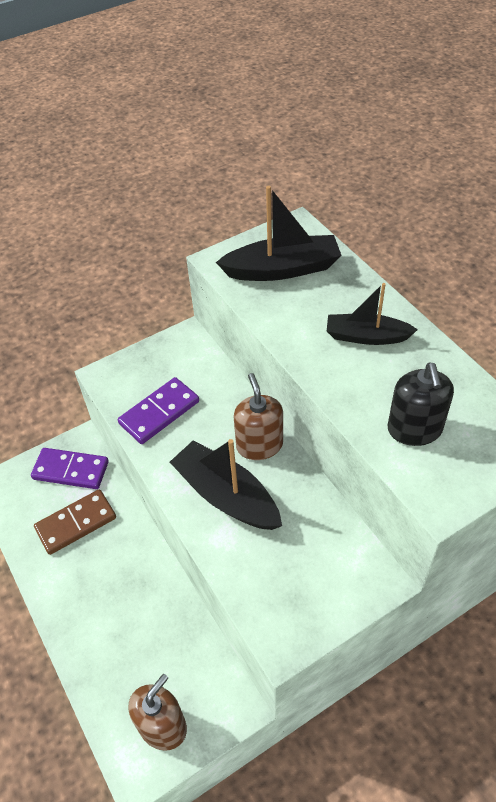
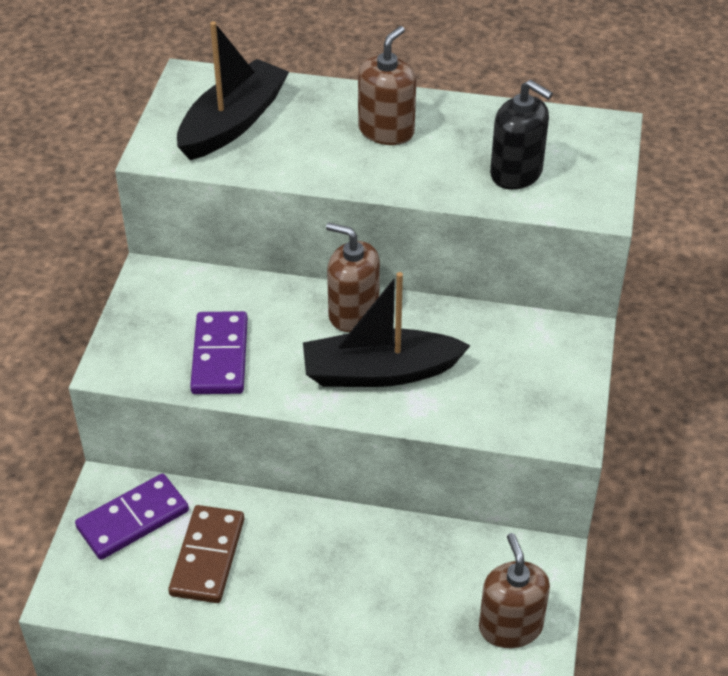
camera: 50 degrees left, 5 degrees down
(366, 336) = (386, 131): black boat -> brown soap dispenser

